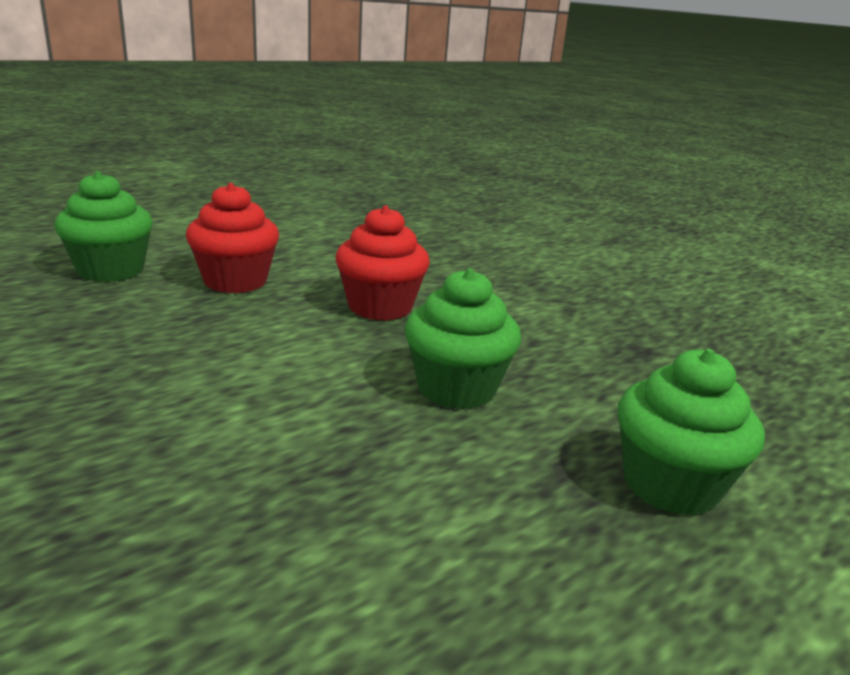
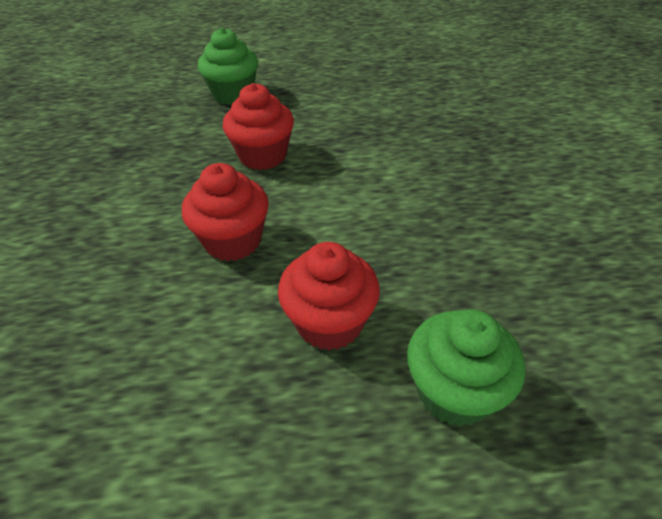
camera: 145 degrees left, 20 degrees up
(456, 388) = (263, 156): green cupcake -> red cupcake

